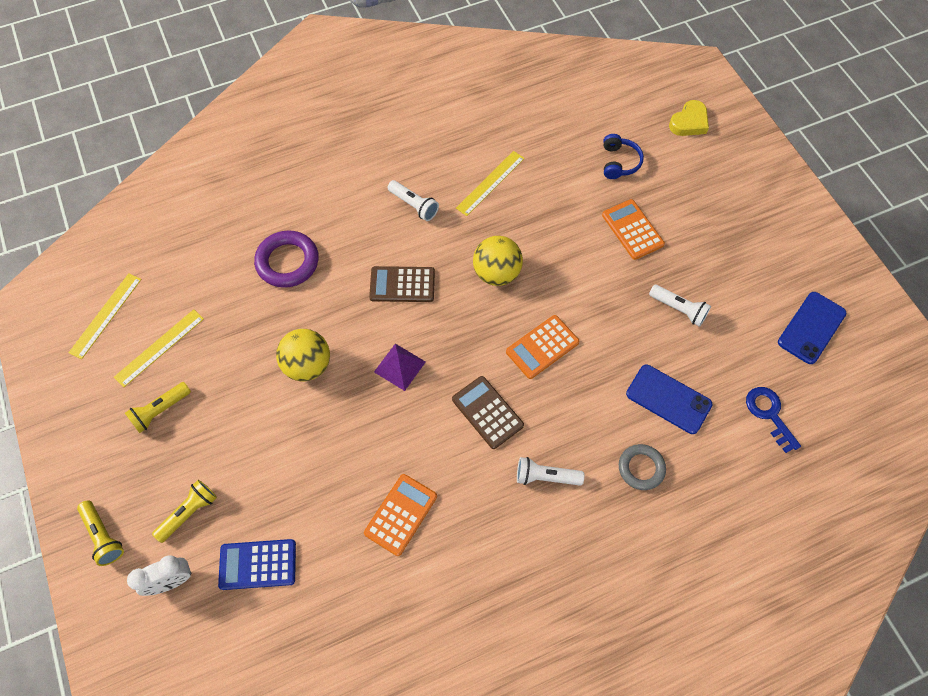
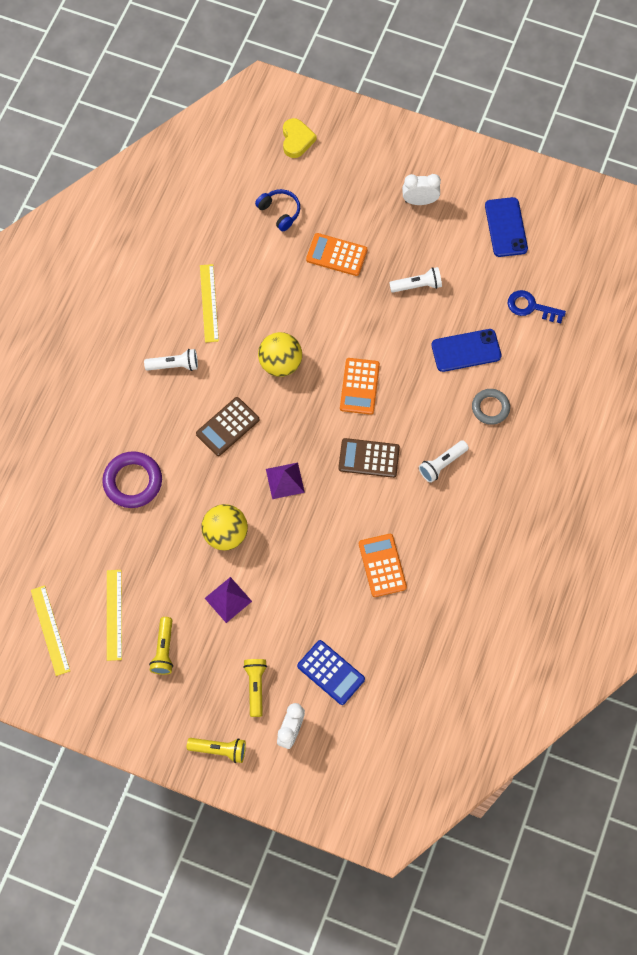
camera: 45 degrees left, 5 degrees up
(251, 419) = (228, 599): none -> purple pyramid
(258, 564) = (331, 672): blue calculator -> blue calculator turned 90 degrees counterclockwise
(750, 245) = (419, 201): none -> white clock

